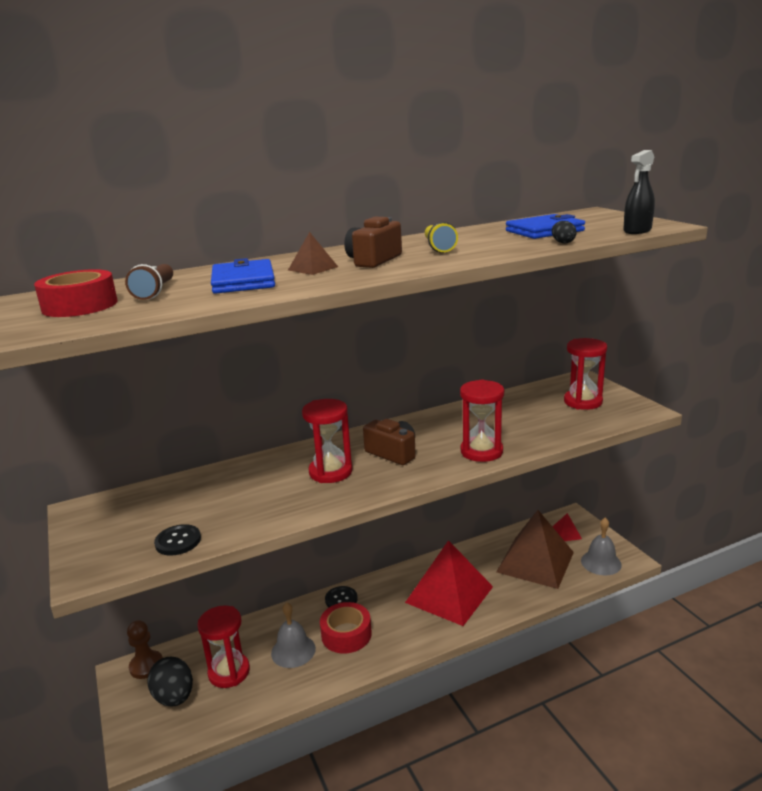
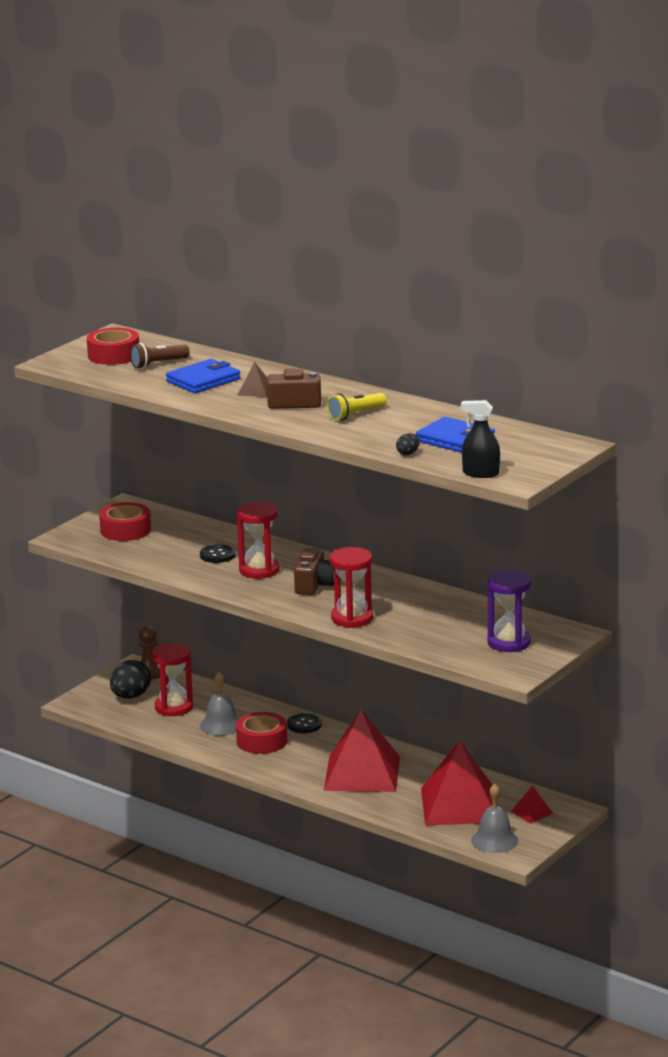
camera: 60 degrees right, 0 degrees up
(135, 525) = (125, 530): none -> red tape
(178, 541) = (120, 551): black button -> black button (217, 555)
(535, 562) = (459, 805): brown pyramid -> red pyramid
(583, 402) = (509, 643): red hourglass -> purple hourglass

